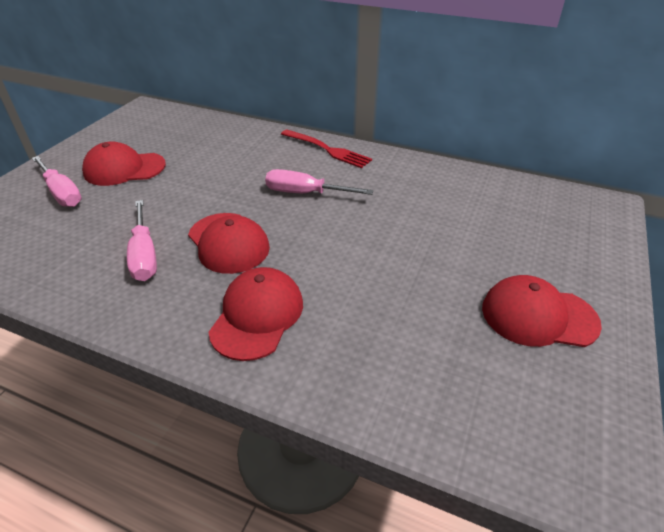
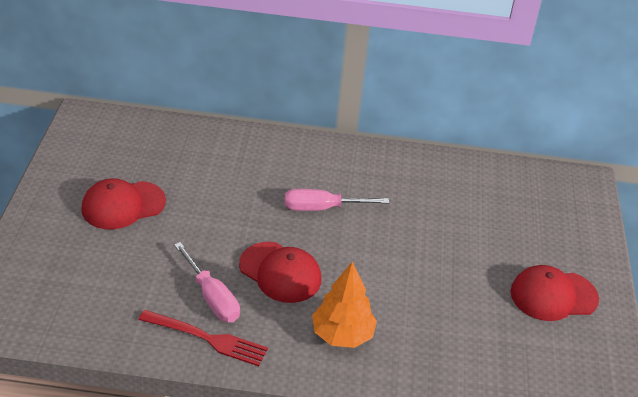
camera: 20 degrees left, 0 degrees up
(62, 193) = (80, 244): pink screwdriver -> none
(257, 315) = (342, 334): red cap -> orange tree
(327, 149) = (318, 151): red fork -> red fork (207, 338)

